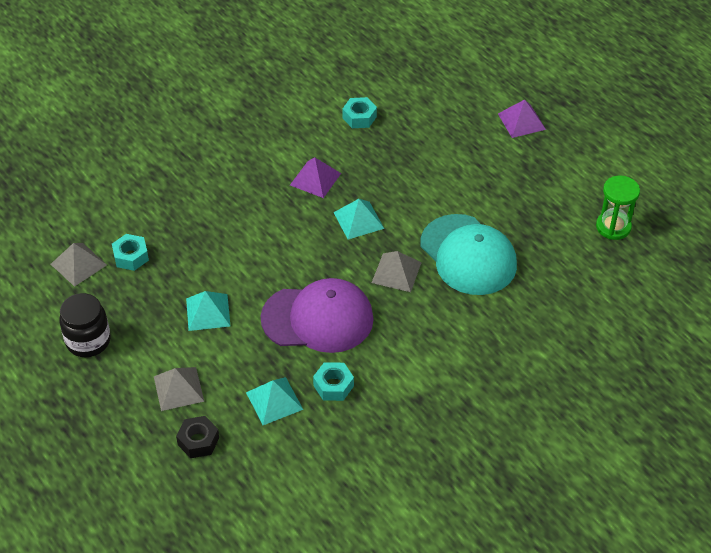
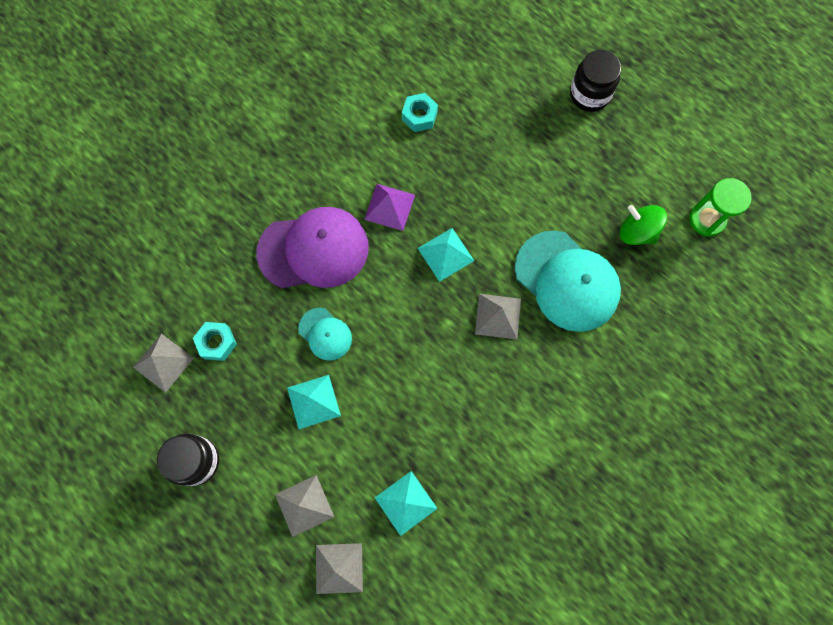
camera: 10 degrees left, 25 degrees up
(198, 441) = (339, 568): black nut -> grey pyramid
(232, 263) = (325, 334): none -> turquoise cap
(318, 318) = (429, 390): purple cap -> purple cap (313, 250)
(333, 386) = (462, 473): turquoise nut -> none
(521, 121) = (589, 94): purple pyramid -> black jar
(543, 227) = (637, 232): none -> green spinning top

